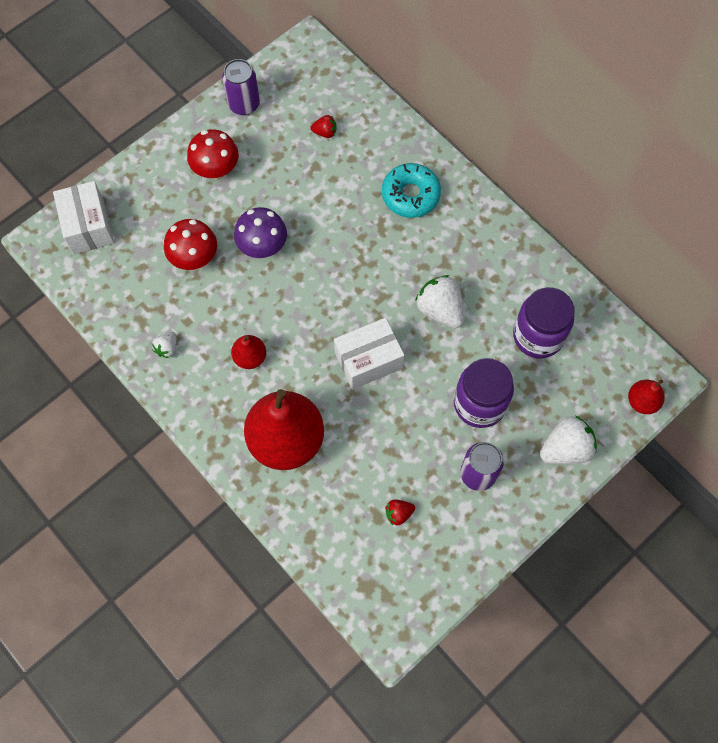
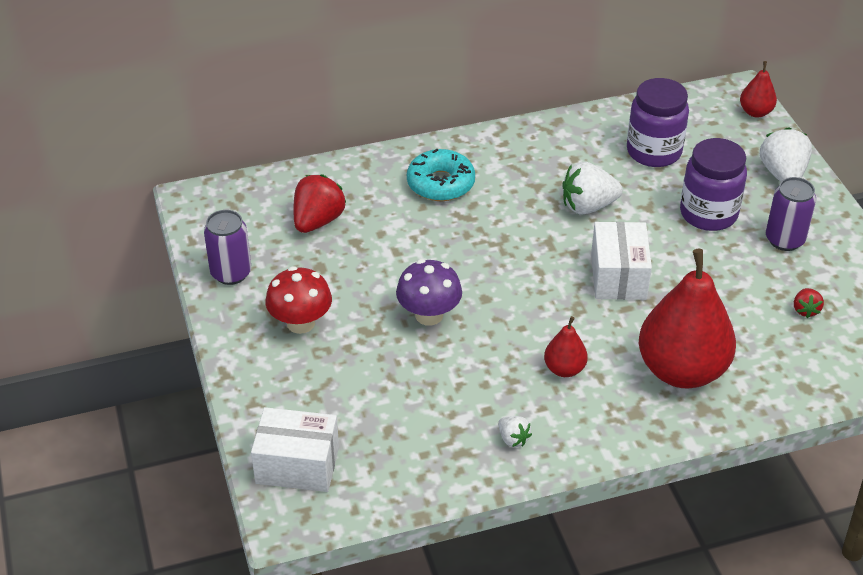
camera: 65 degrees left, 25 degrees down
(194, 258) = (406, 378): red mushroom -> none
(325, 132) = (318, 221): red strawberry -> red strawberry, size x1.91

